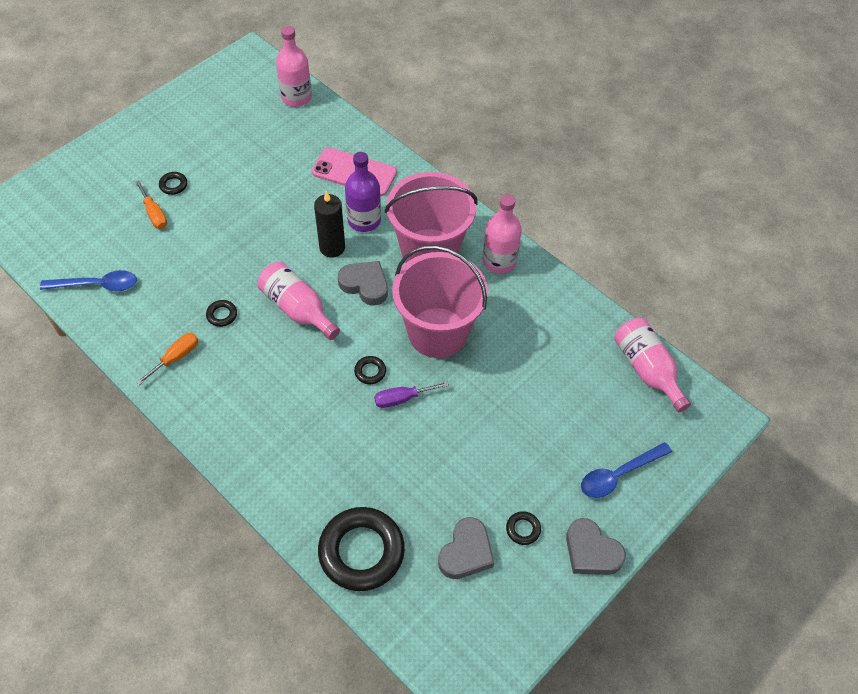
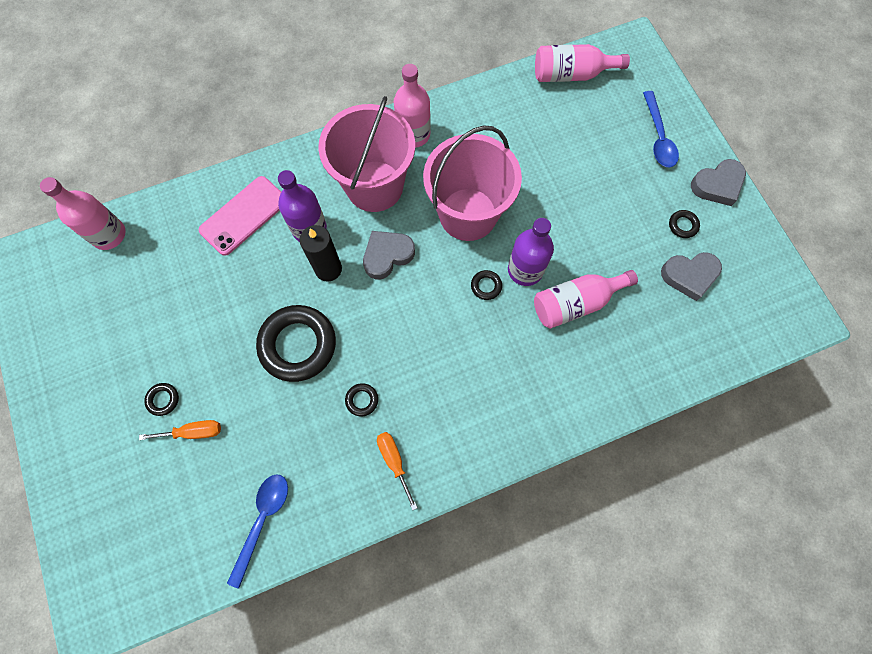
camera: 65 degrees left, 15 degrees up
(298, 309) = (387, 325): pink bottle -> pink bottle (575, 303)
(361, 551) = (663, 358): black ring -> black ring (298, 345)
(402, 399) = (525, 270): purple screwdriver -> purple bottle
(466, 552) = (689, 276): grey heart -> grey heart turned 120 degrees clockwise

